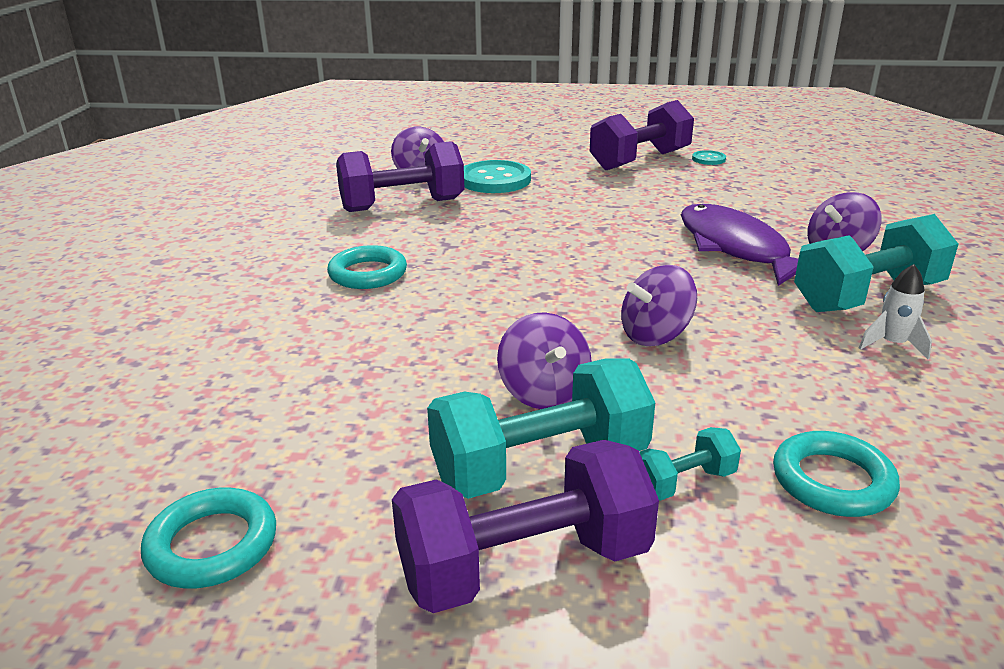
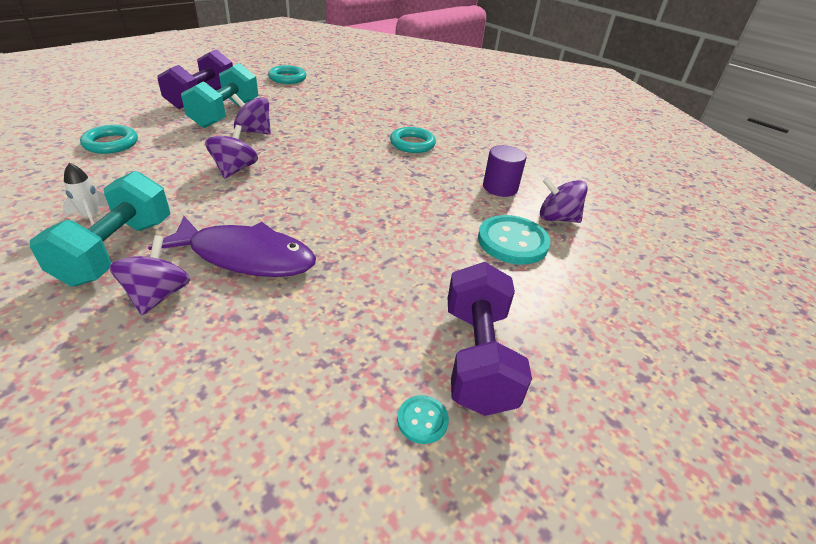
camera: 125 degrees right, 10 degrees up
(402, 205) = (500, 187): purple dumbbell -> purple cylinder
(683, 482) = (170, 125): turquoise dumbbell -> none

